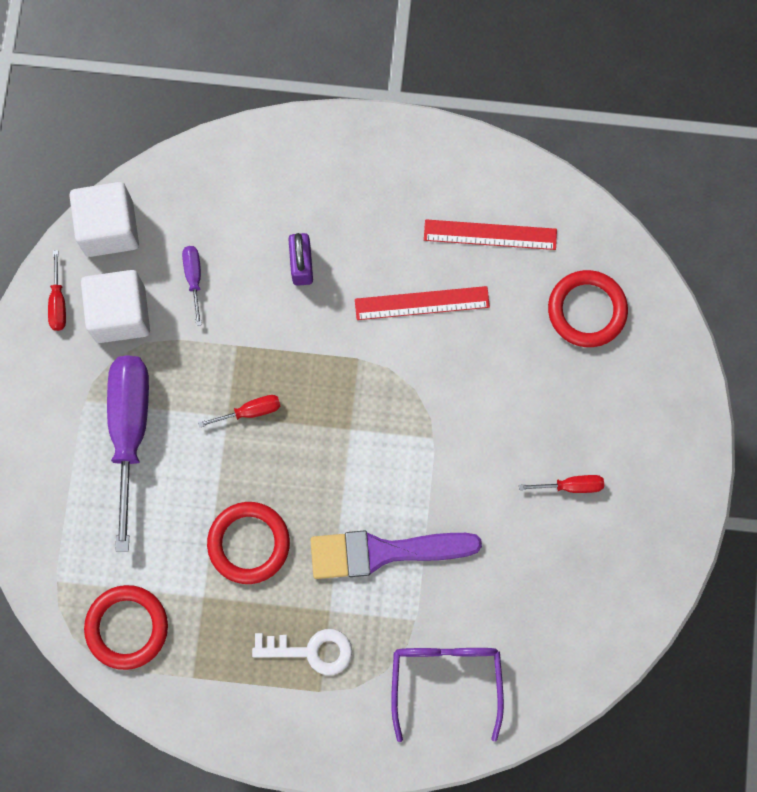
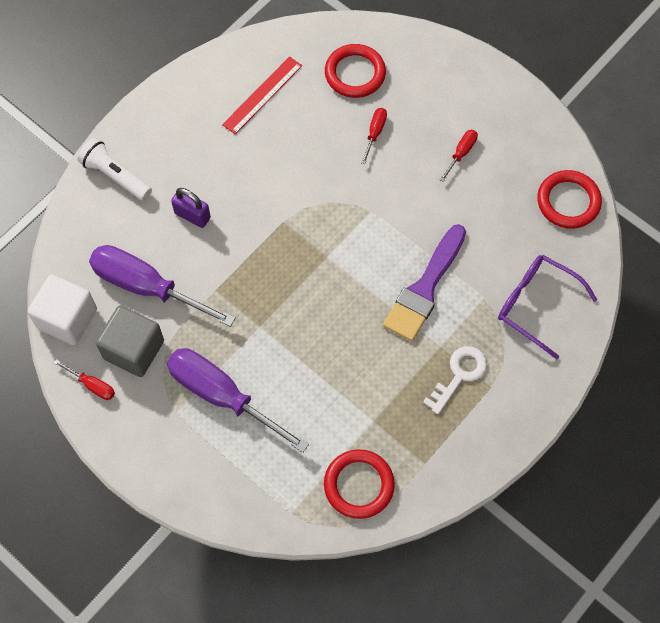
camera: 55 degrees left, 10 degrees down
(120, 314) = (134, 350): white cube -> grey cube
(194, 279) = (147, 287): purple screwdriver -> purple screwdriver, size x2.31
(249, 543) = (357, 368): red ring -> red ring (568, 201)
(250, 411) = (267, 310): red screwdriver -> red screwdriver (375, 133)
(292, 159) = (115, 176): none -> white flashlight
(422, 303) = (276, 161): red ruler -> none

